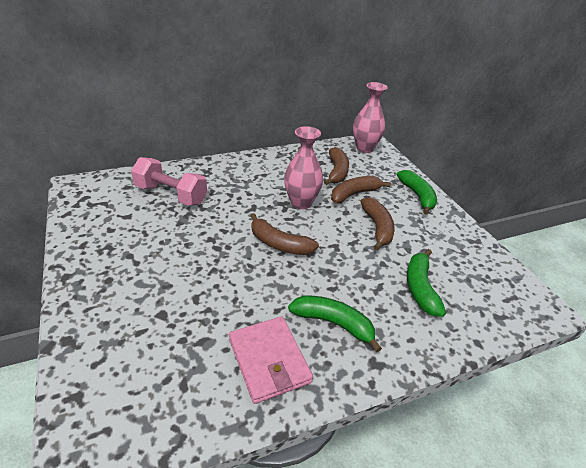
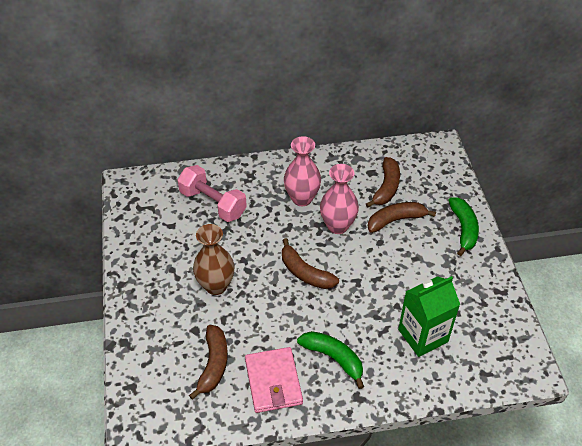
camera: 15 degrees right, 10 degrees up
(182, 265) = (216, 285): none -> brown vase
(364, 148) = (428, 155): pink vase -> pink vase (302, 198)
(377, 228) = (405, 265): brown banana -> brown banana (213, 364)
(420, 288) = (423, 335): green banana -> green carton

